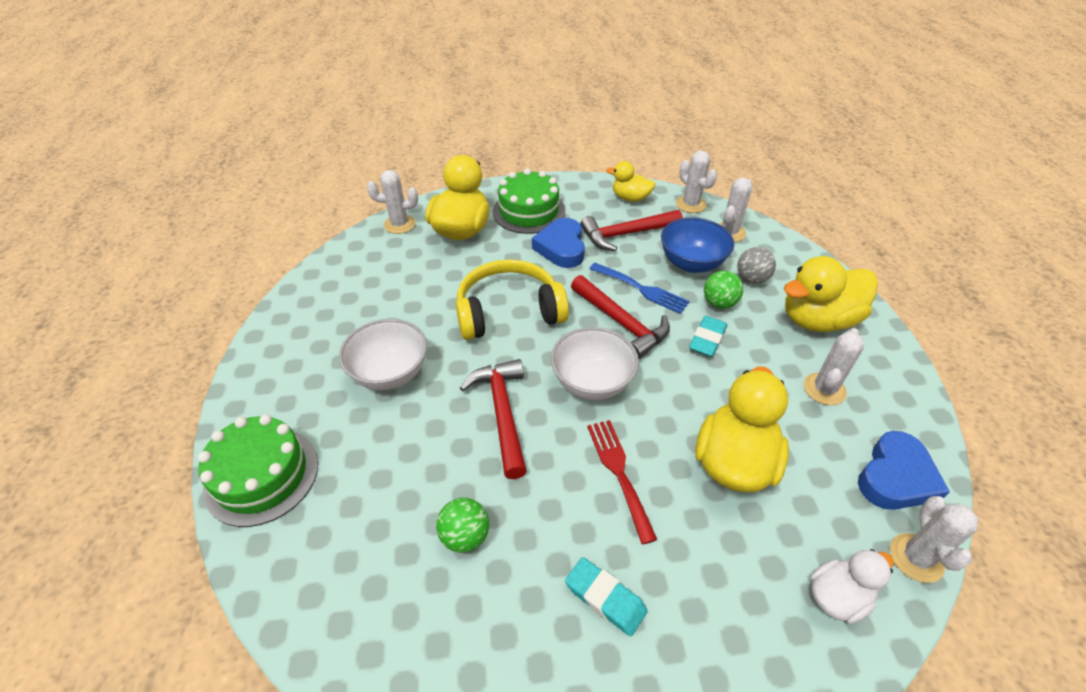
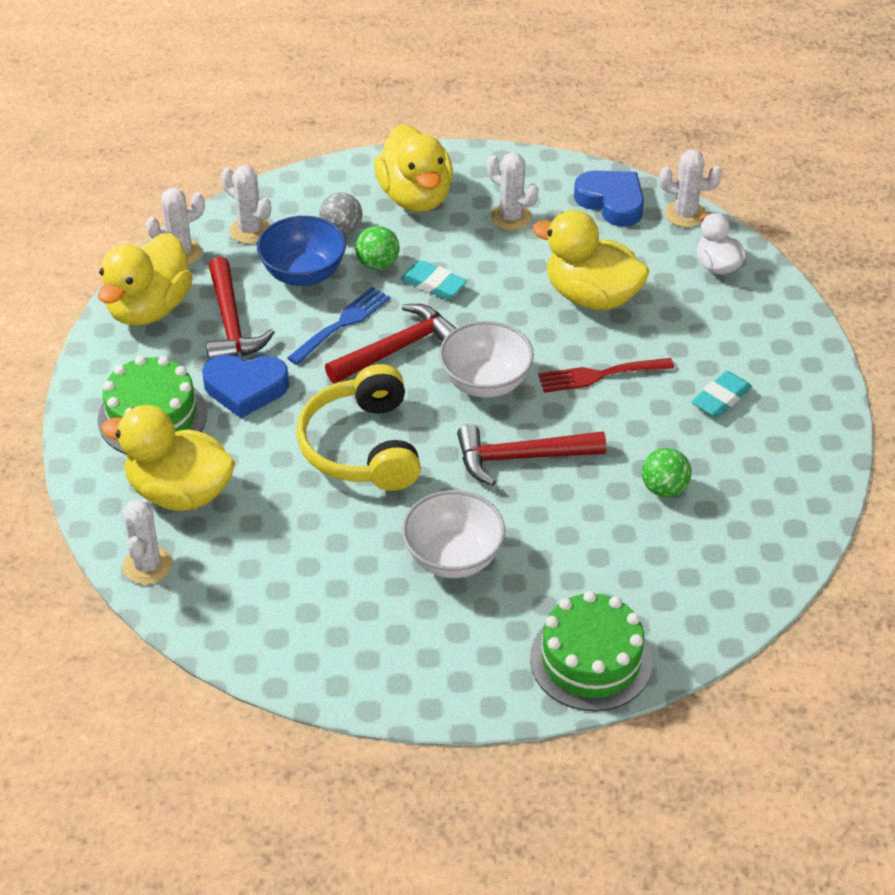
camera: 85 degrees left, 0 degrees up
(630, 198) = (149, 308): yellow duck -> yellow duck, size x1.75

